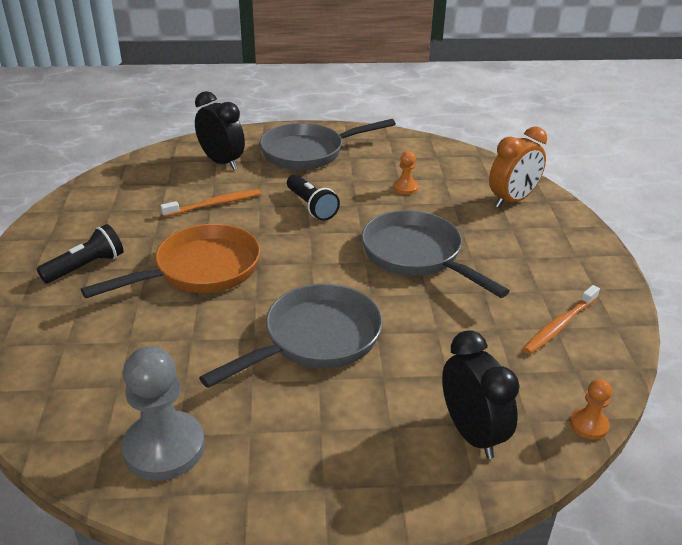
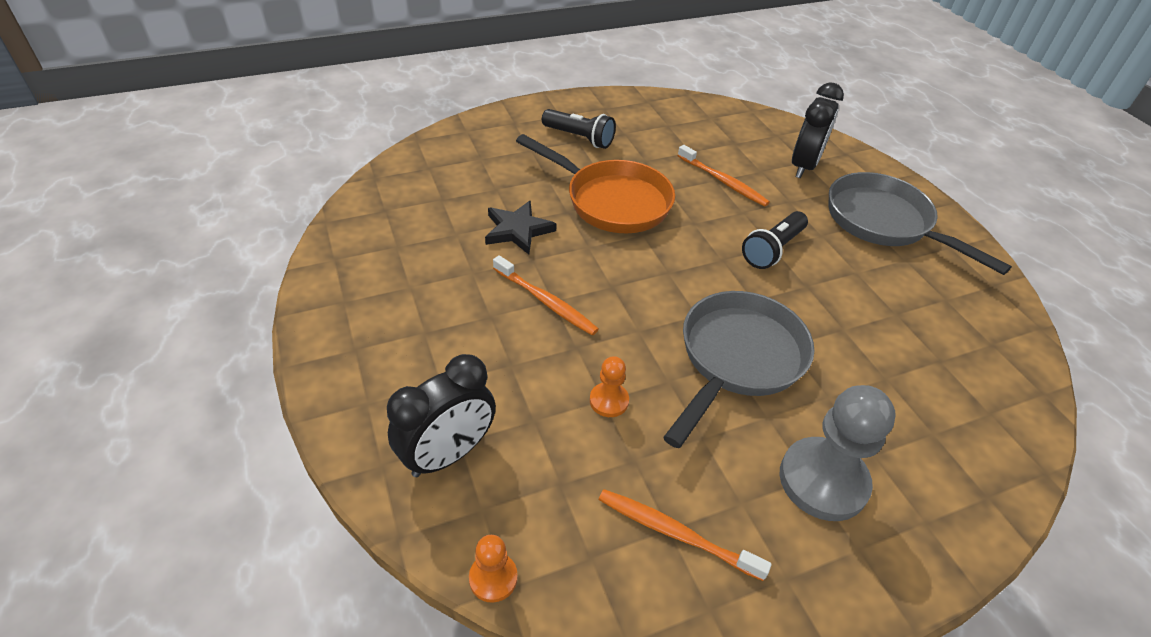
camera: 70 degrees right, 10 degrees up
(164, 447) = (381, 242): grey pawn -> grey pawn (823, 480)
(206, 338) = (517, 230): none -> black star
(315, 339) = (546, 302): grey pan -> orange toothbrush
(405, 188) = (881, 324): orange pawn -> orange pawn (609, 401)
(512, 200) = (949, 449): orange clock -> none

